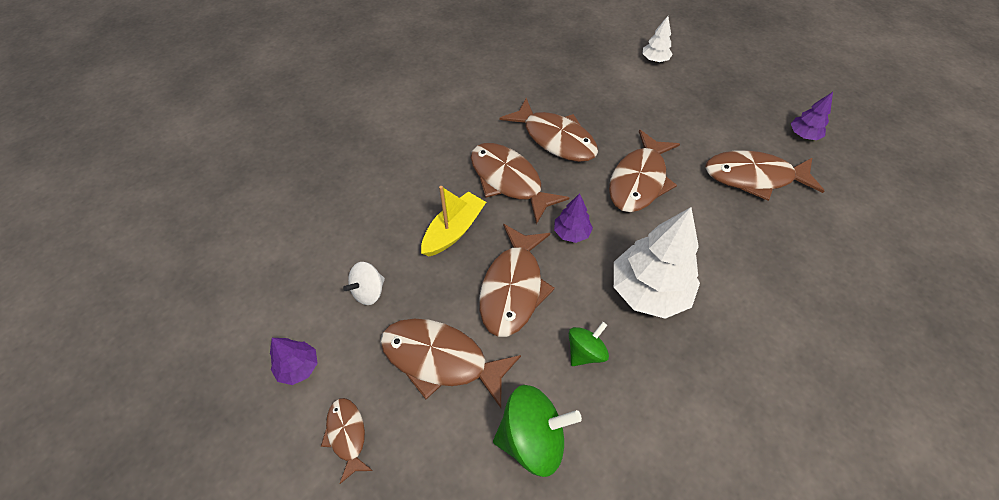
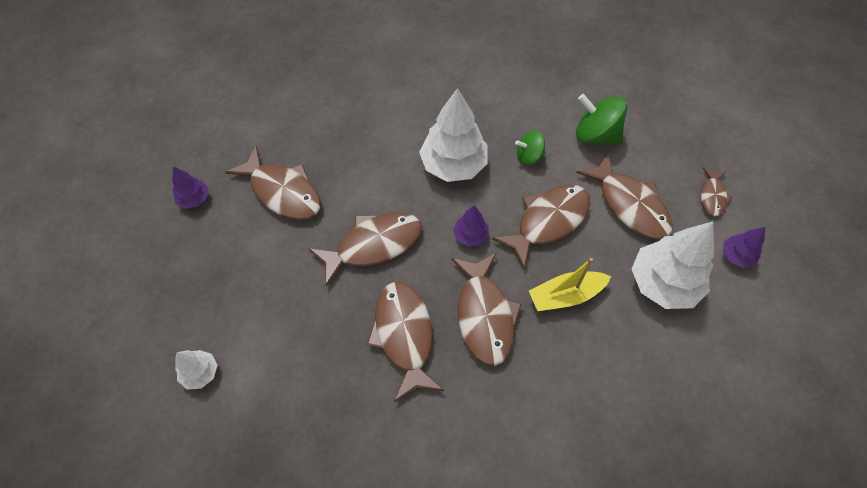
camera: 145 degrees left, 5 degrees up
(369, 291) = (663, 283): white spinning top -> white tree

